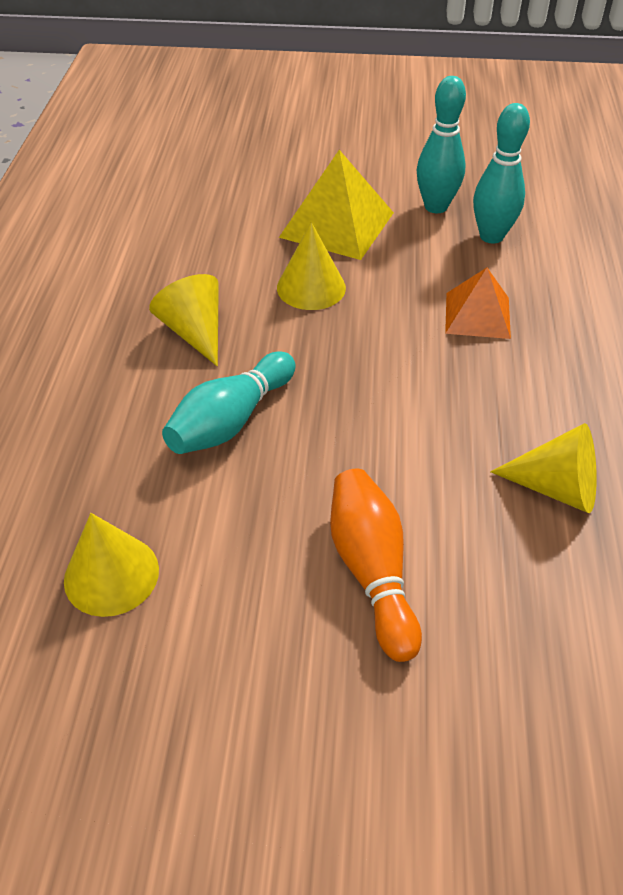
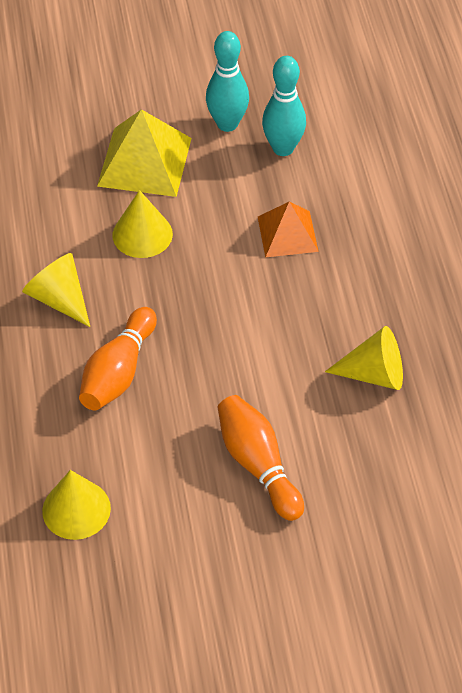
camera: 15 degrees left, 5 degrees up
(231, 420) = (118, 372): turquoise bowling pin -> orange bowling pin

